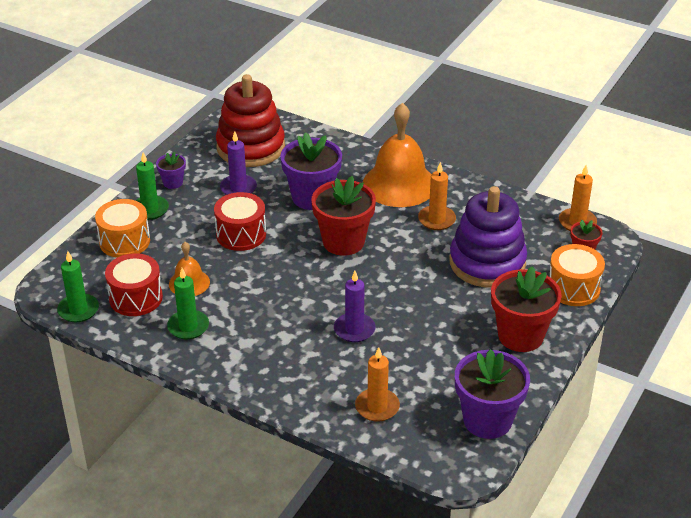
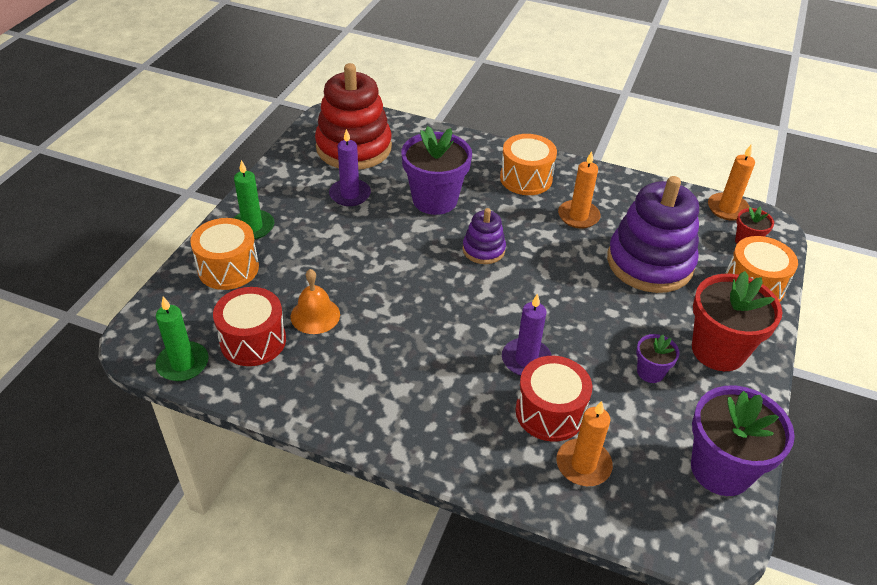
camera: 10 degrees left, 5 degrees up
(173, 182) = (274, 193): purple flower pot -> purple flower pot (650, 372)
(188, 327) = (325, 374): green candle -> none
(241, 234) = (364, 249): red drum -> red drum (550, 412)
(343, 242) = (483, 250): red flower pot -> purple stacking toy
(399, 184) = (526, 178): orange bell -> orange drum

